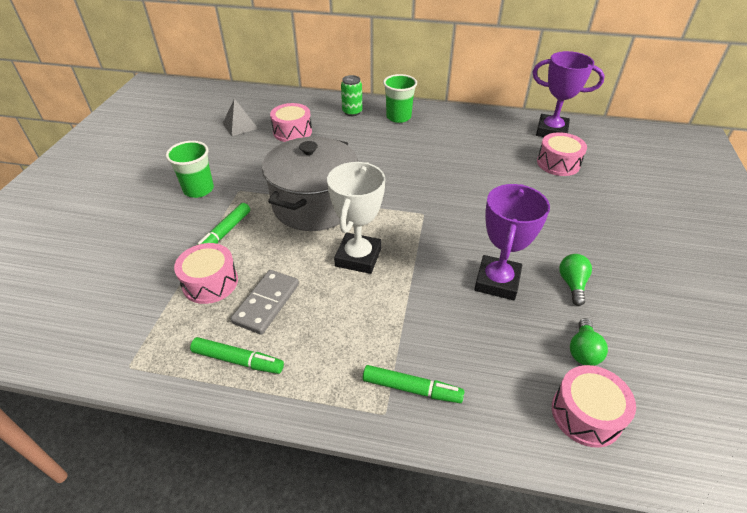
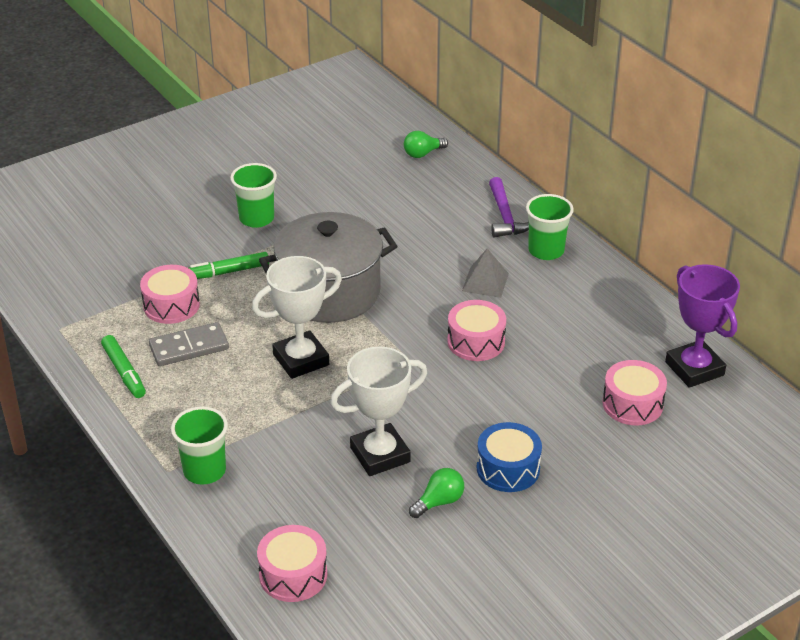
camera: 45 degrees right, 5 degrees down
(240, 126) = (373, 170): grey pyramid -> grey pyramid (485, 282)
(292, 131) = (413, 205): pink drum -> pink drum (476, 342)
(352, 112) = (505, 216): green can -> purple hammer
(411, 388) = (204, 471): green marker -> green cup
(497, 281) = (380, 455): purple trophy -> white trophy
(568, 236) = (508, 468): none -> blue drum
(583, 351) = (361, 544): green light bulb -> green light bulb (423, 154)

